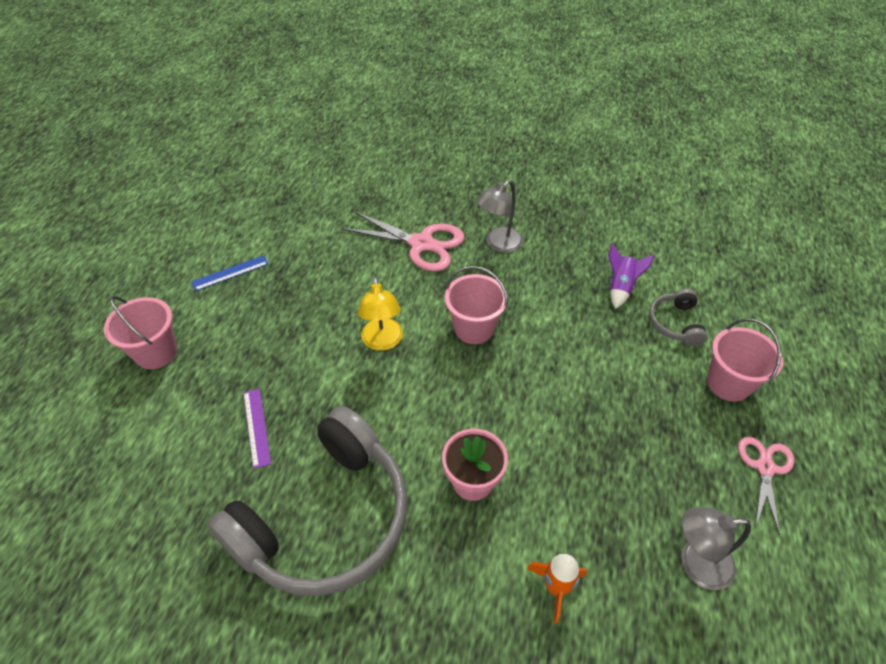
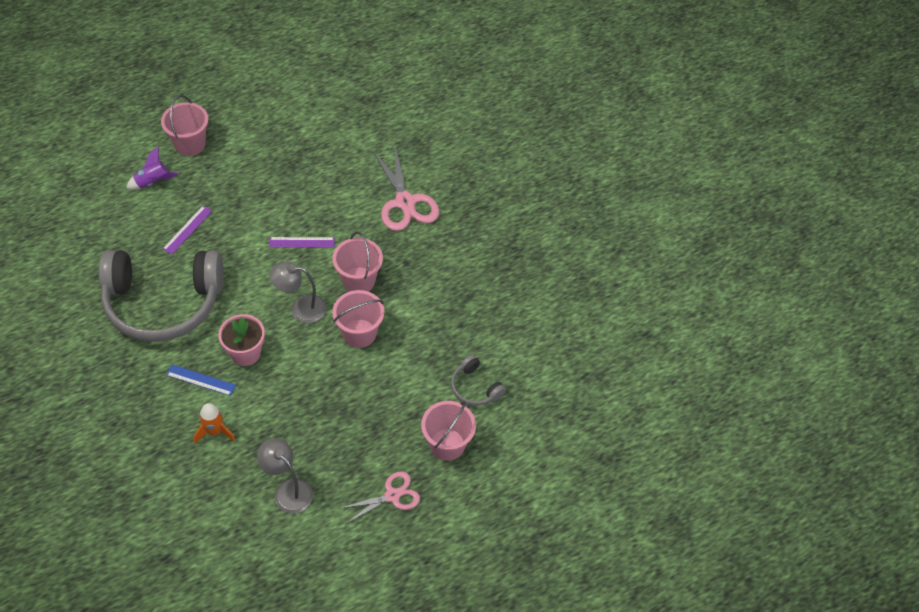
camera: 45 degrees right, 5 degrees up
(230, 273) = (279, 127): blue ruler -> blue ruler (201, 380)
(382, 342) = (301, 242): yellow lamp -> purple ruler
(498, 244) = (450, 244): grey lamp -> grey lamp (300, 308)
(537, 367) = (359, 333): none -> pink bucket
(621, 287) = (479, 338): purple rocket -> purple rocket (153, 182)
(675, 323) = (475, 387): grey headphones -> grey headphones turned 90 degrees counterclockwise

